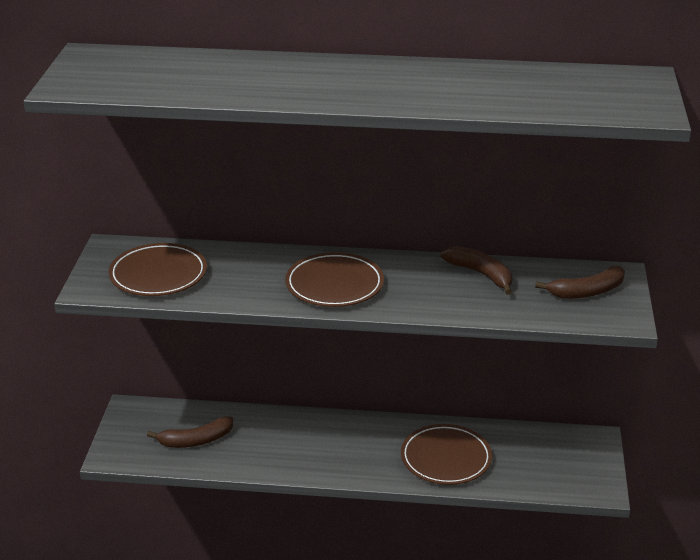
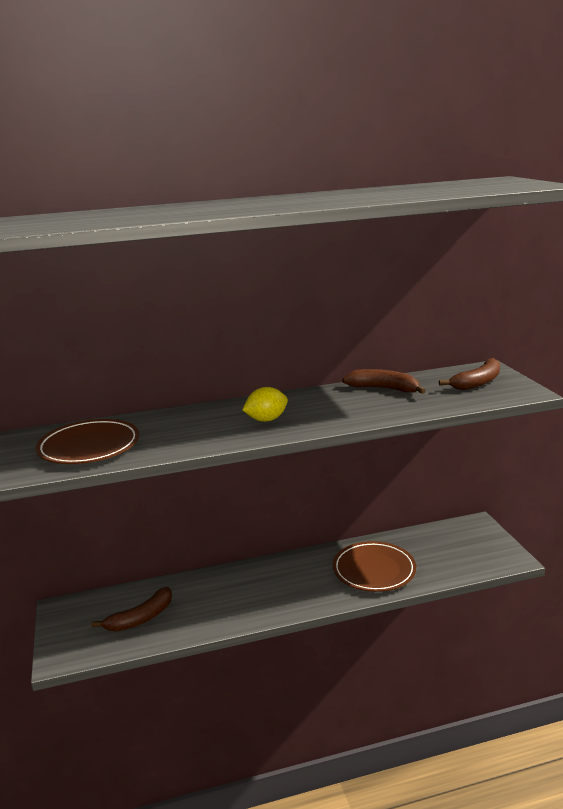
camera: 20 degrees left, 10 degrees down
(334, 285) = (266, 420): brown plate -> yellow lemon

